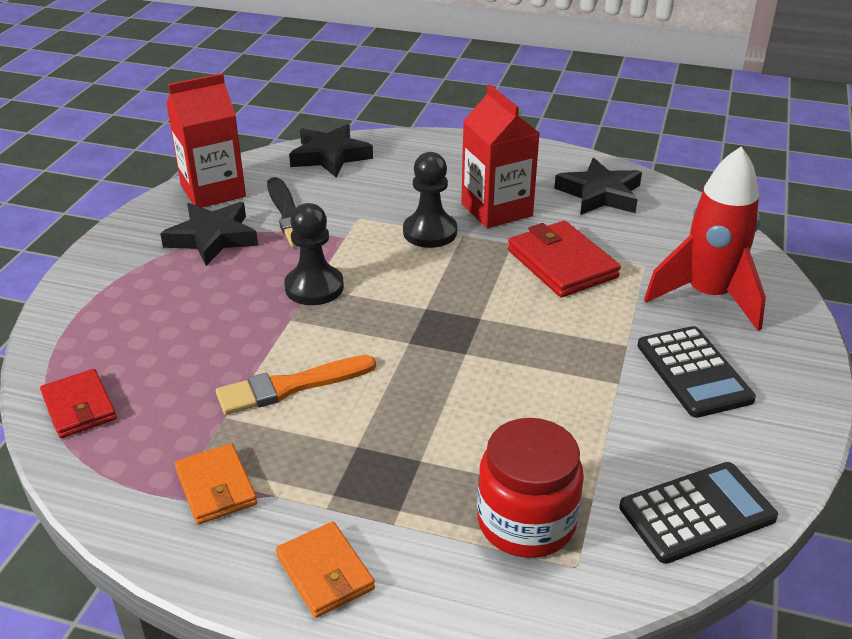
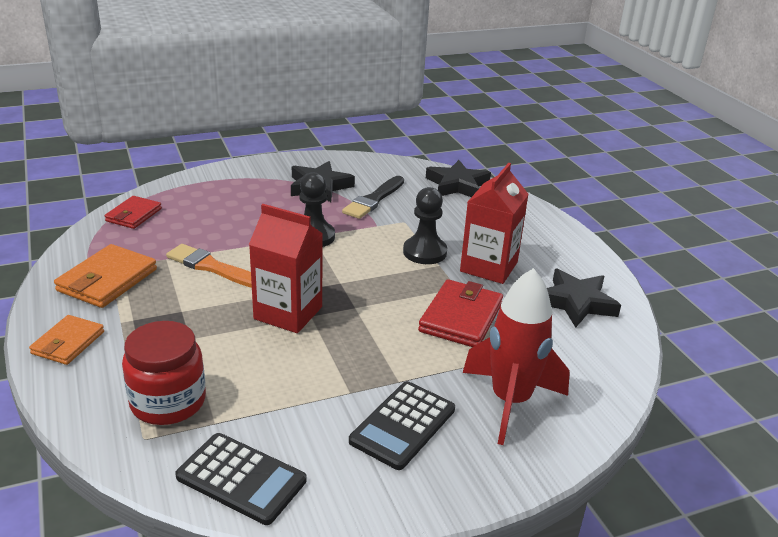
camera: 50 degrees right, 5 degrees down
(213, 191) = (365, 167): red carton -> red carton (288, 313)
(216, 487) = (107, 280): orange wallet -> orange wallet, size x1.53

